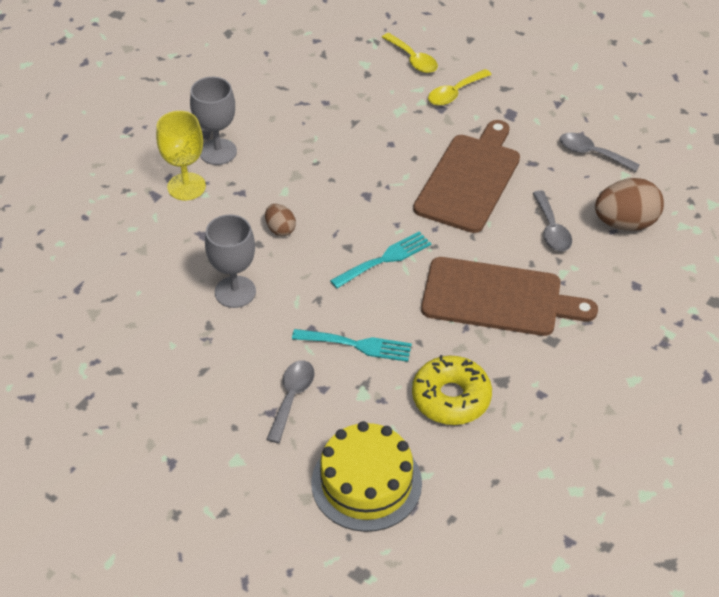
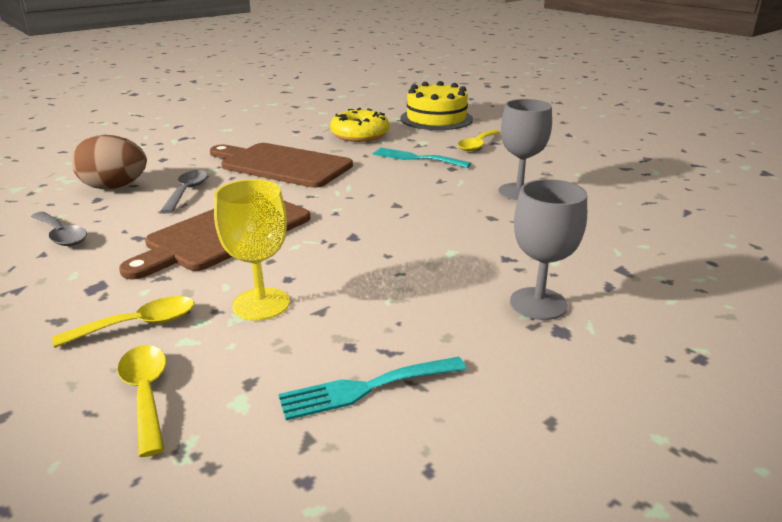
camera: 165 degrees left, 20 degrees down
(186, 186) = (581, 272): yellow goblet -> yellow goblet (261, 304)
(280, 229) = (464, 223): brown egg -> none
(292, 397) = (477, 145): grey spoon -> yellow spoon
(385, 259) = (364, 193): turquoise fork -> turquoise fork (366, 388)

